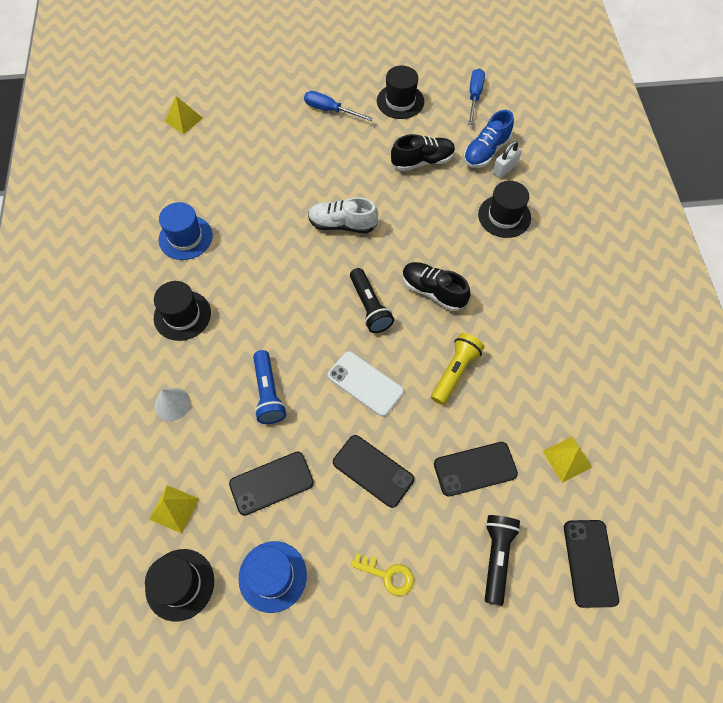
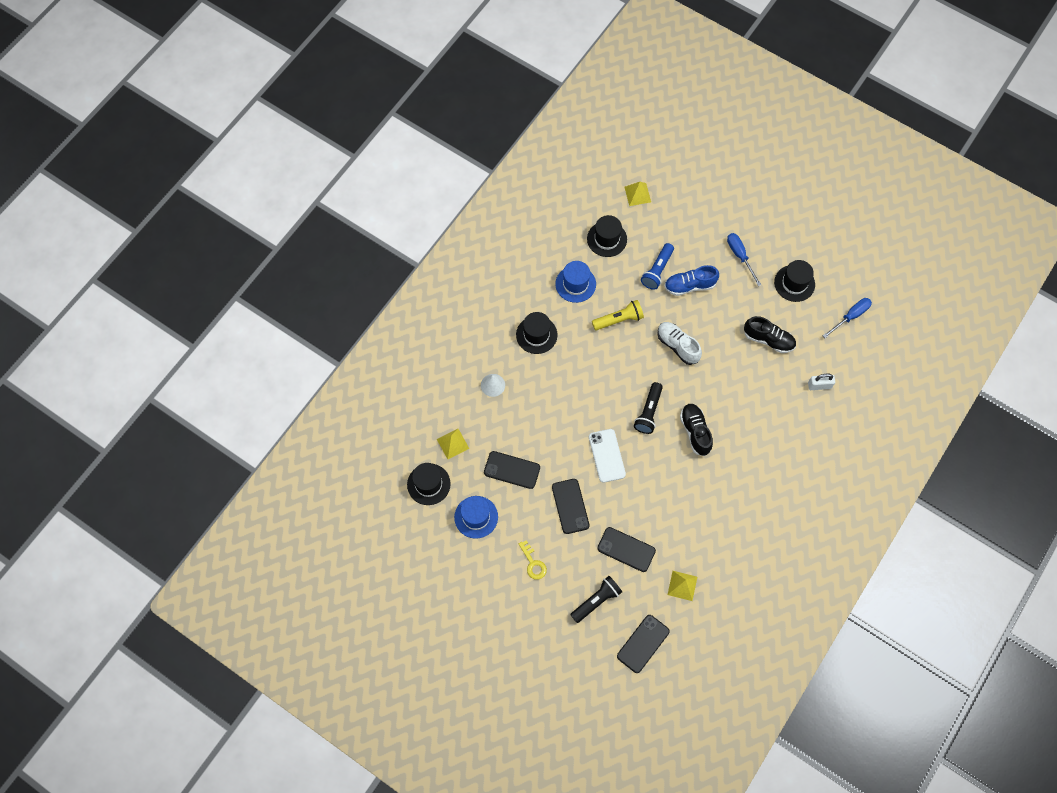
camera: 40 degrees right, 5 degrees up
(268, 393) = (548, 419): blue flashlight -> blue flashlight (657, 270)
(455, 372) = (664, 489): yellow flashlight -> yellow flashlight (619, 320)
(486, 151) = (818, 364): blue shoe -> blue shoe (690, 285)
(504, 216) = (786, 417): black hat -> black hat (607, 239)

